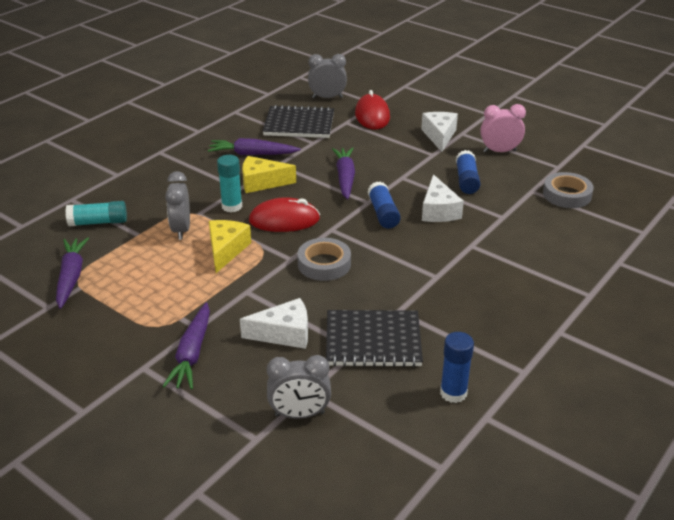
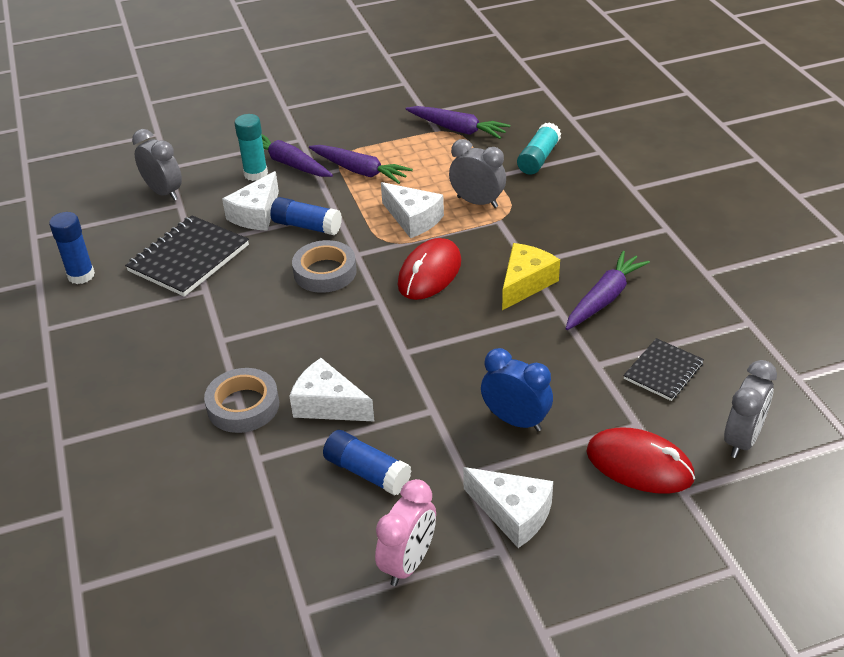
camera: 125 degrees right, 5 degrees up
(226, 250) = (413, 219): yellow cheese -> white cheese
(232, 206) = (492, 246): turquoise glue stick -> turquoise glue stick (256, 174)
(299, 124) = (663, 371): black notebook -> black notebook, size x0.60
(299, 414) = (164, 192): grey clock -> grey clock turned 105 degrees clockwise
(345, 178) = (477, 356): purple carrot -> purple carrot (360, 171)
(381, 152) = (515, 420): none -> blue clock
(383, 213) = (369, 353): blue glue stick -> blue glue stick (307, 226)
(567, 195) = (231, 564): grey tape -> grey tape (243, 406)

